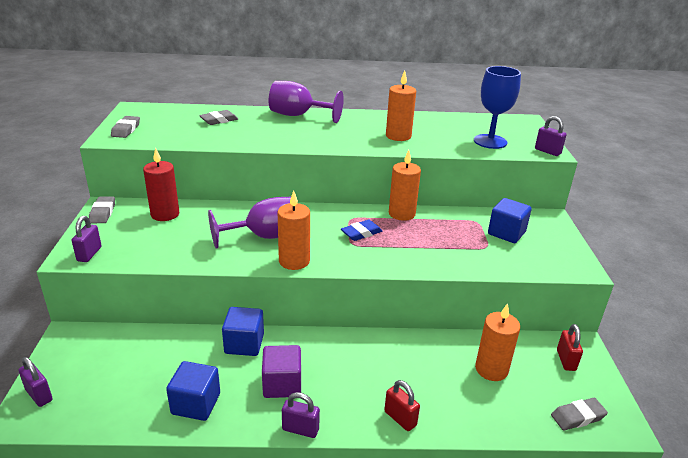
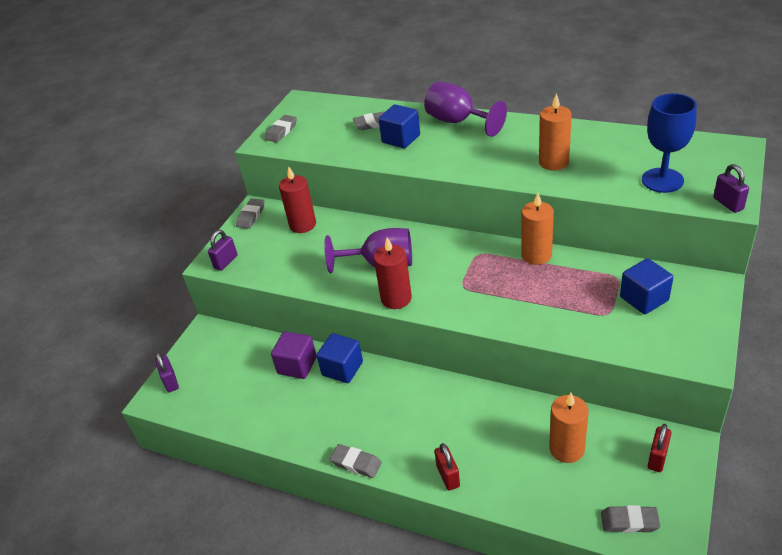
camera: 30 degrees right, 10 degrees up
(196, 404) = (281, 418): blue cube -> blue cube (401, 139)
(282, 384) = (358, 416): purple cube -> purple cube (297, 365)
(294, 261) = (396, 298): orange candle -> red candle
(300, 429) = (356, 463): purple padlock -> grey eraser
(361, 233) = (479, 275): blue eraser -> none

